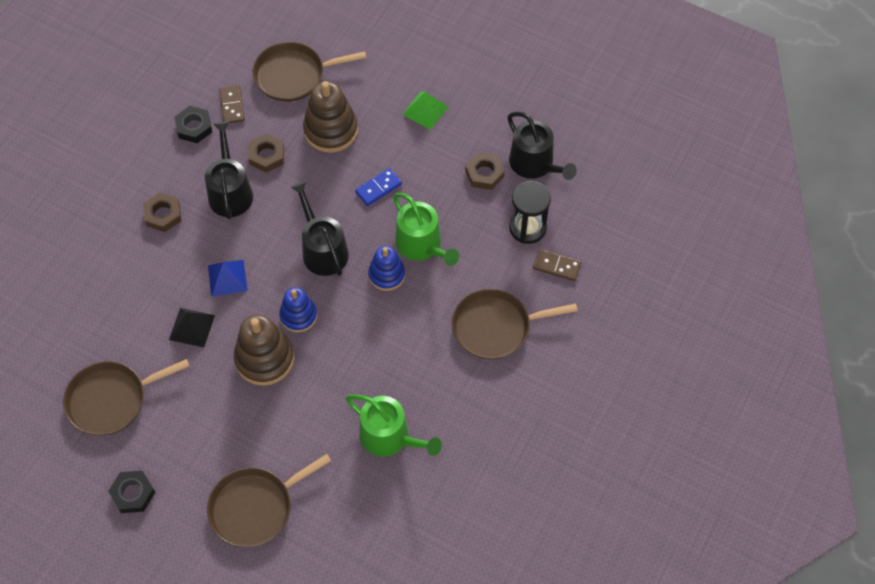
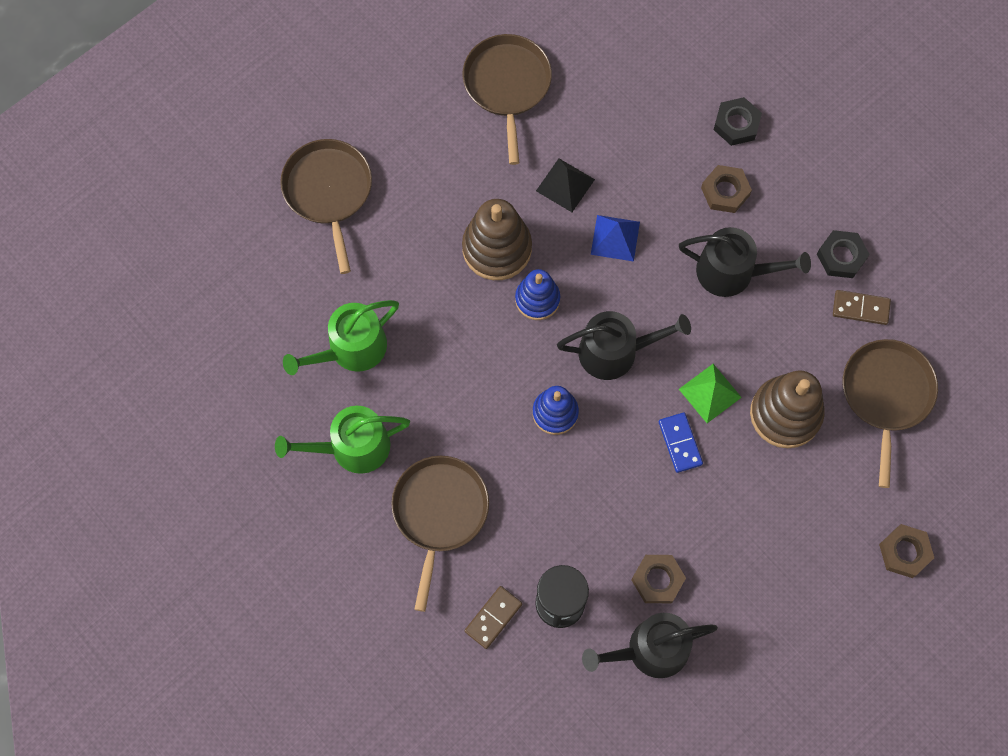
camera: 110 degrees right, 10 degrees up
(133, 493) = (393, 82): black nut -> black nut (736, 124)
(267, 156) = (771, 327): brown nut -> brown nut (904, 552)
(422, 245) = (580, 467): green watering can -> green watering can (352, 447)
(425, 110) = (780, 541): green pyramid -> green pyramid (710, 393)

